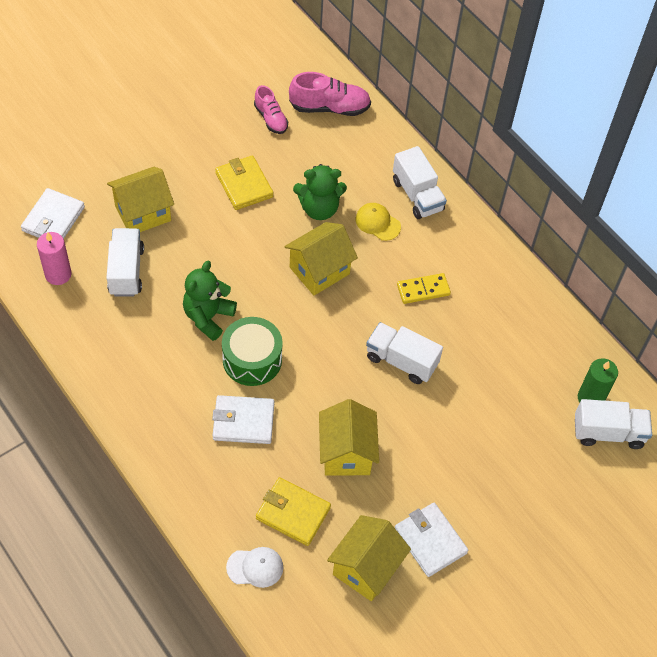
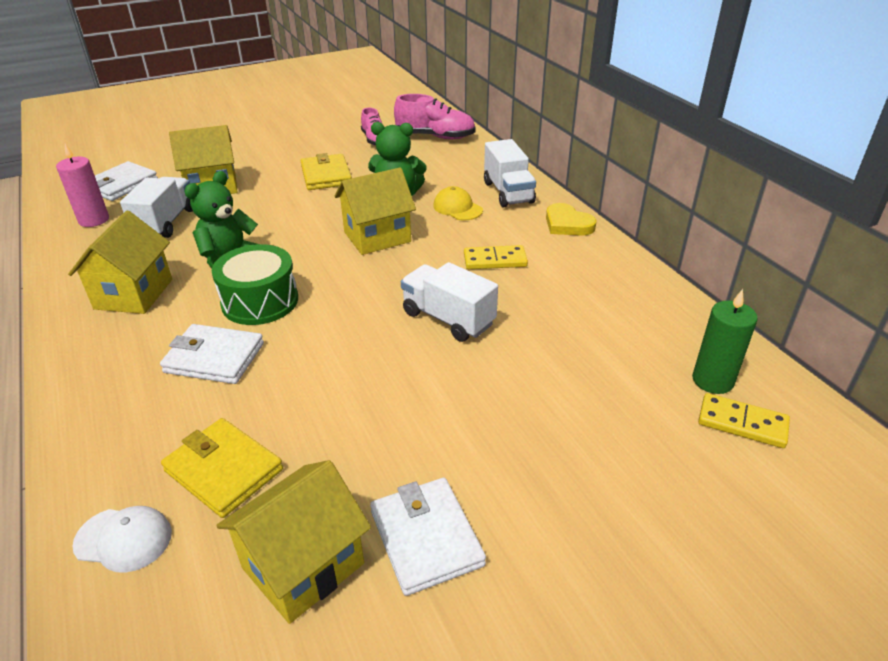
camera: 15 degrees right, 20 degrees down
(346, 453) = (337, 405): yellow house -> yellow house (134, 294)
(474, 236) = (567, 224): none -> yellow heart
(608, 432) = (742, 423): white truck -> yellow domino

